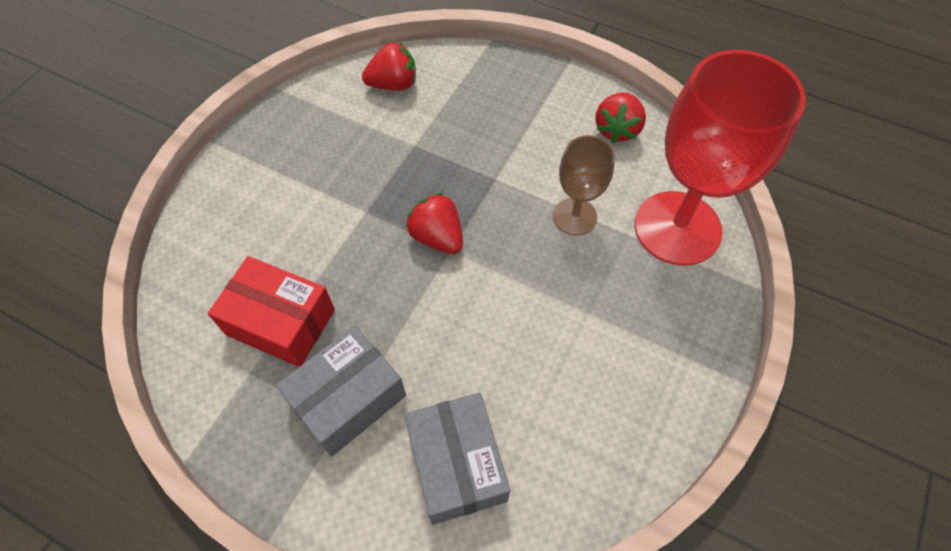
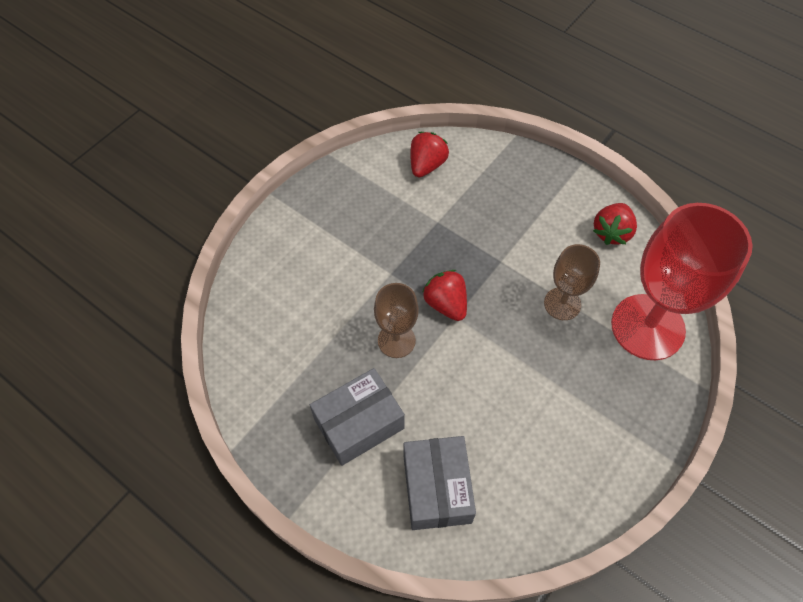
camera: 10 degrees right, 0 degrees up
(280, 322) = (313, 354): red box -> none
(383, 289) = (396, 340): none -> brown goblet
(393, 85) = (427, 165): red strawberry -> red strawberry turned 60 degrees counterclockwise

